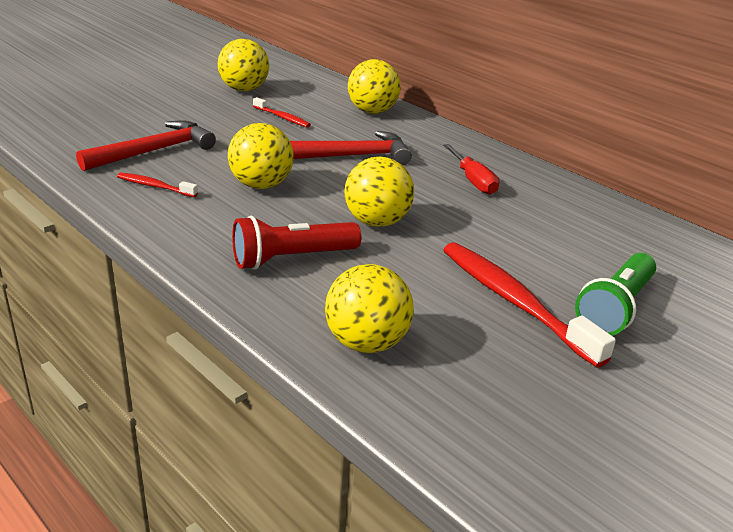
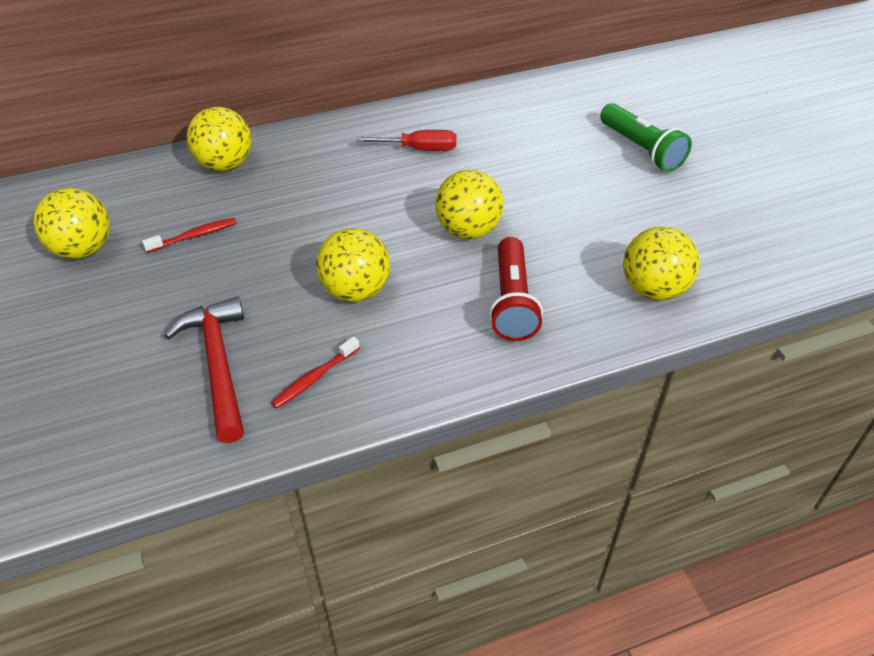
camera: 65 degrees left, 15 degrees up
(352, 156) = (326, 209): red hammer -> none
(514, 301) = (619, 194): red toothbrush -> none

